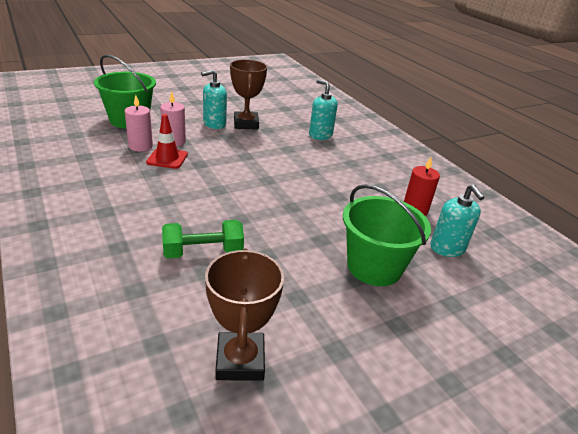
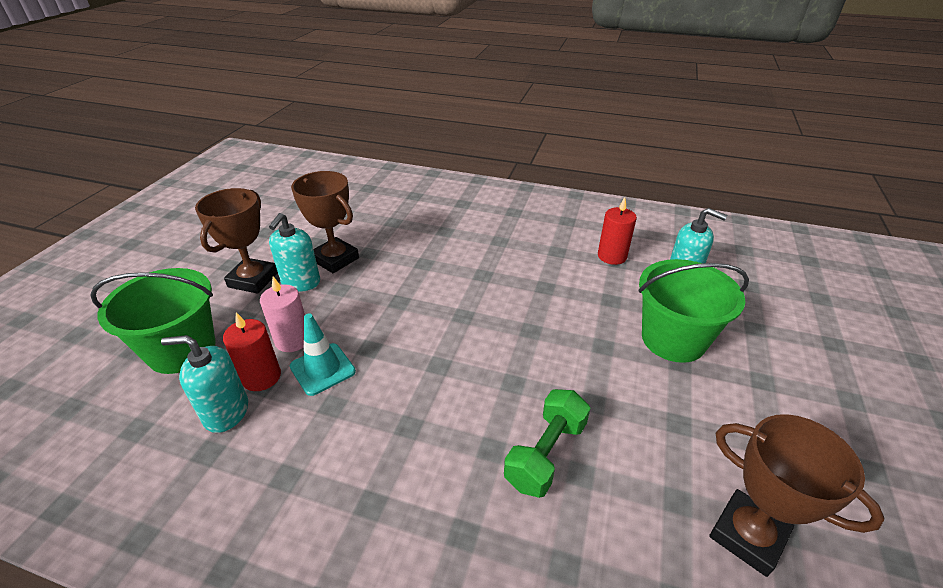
camera: 40 degrees left, 5 degrees up
(140, 146) = (261, 377): pink candle -> red candle
(167, 158) = (322, 369): red traffic cone -> turquoise traffic cone
(196, 112) = (253, 280): none -> brown trophy
(320, 135) = (427, 225): turquoise soap dispenser -> turquoise soap dispenser (226, 412)

